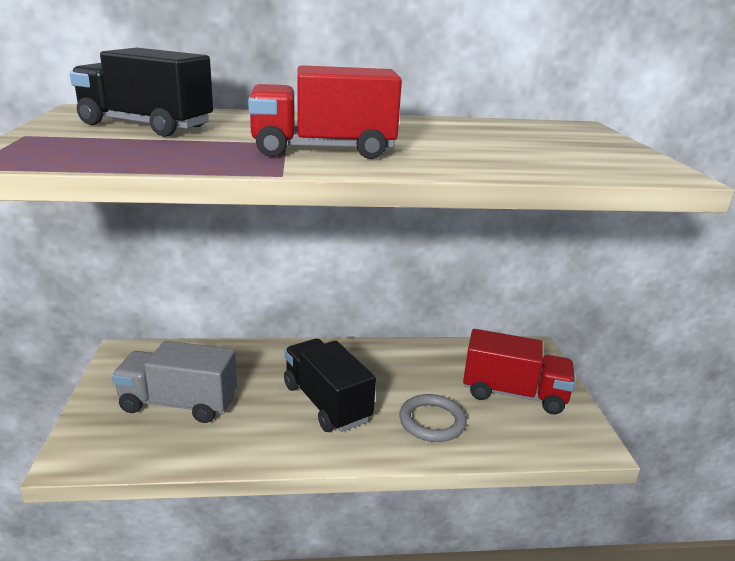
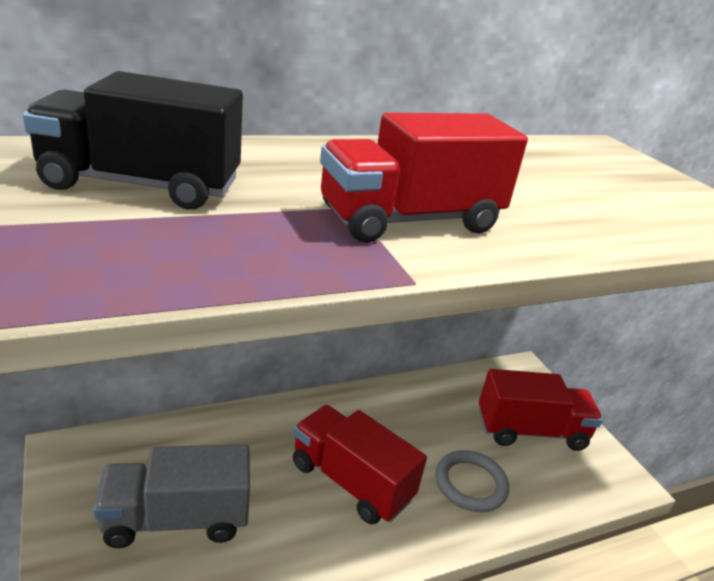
camera: 20 degrees left, 5 degrees up
(326, 403) = (351, 481): black truck -> red truck

